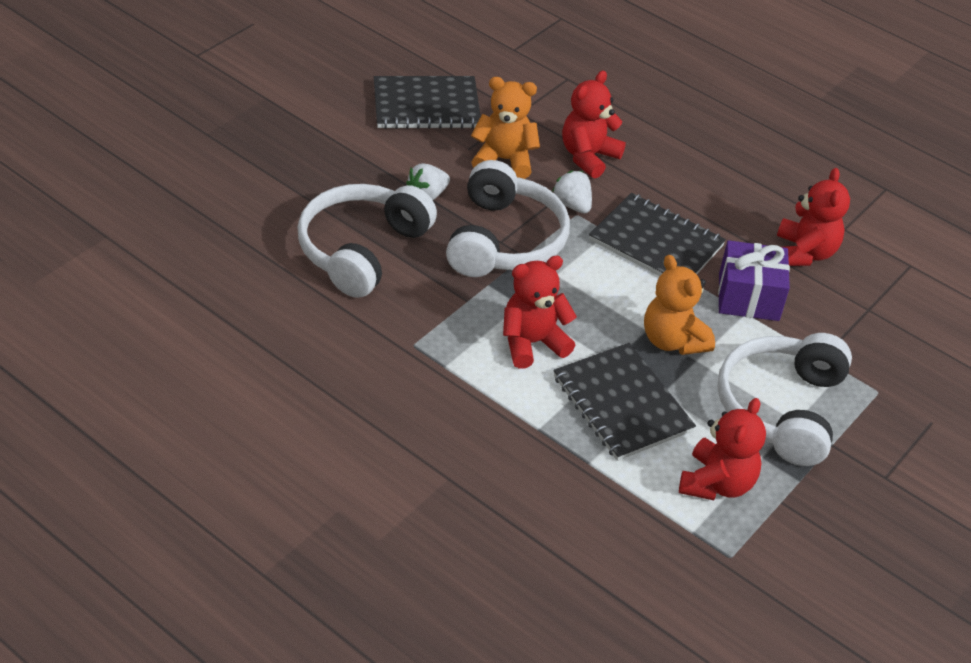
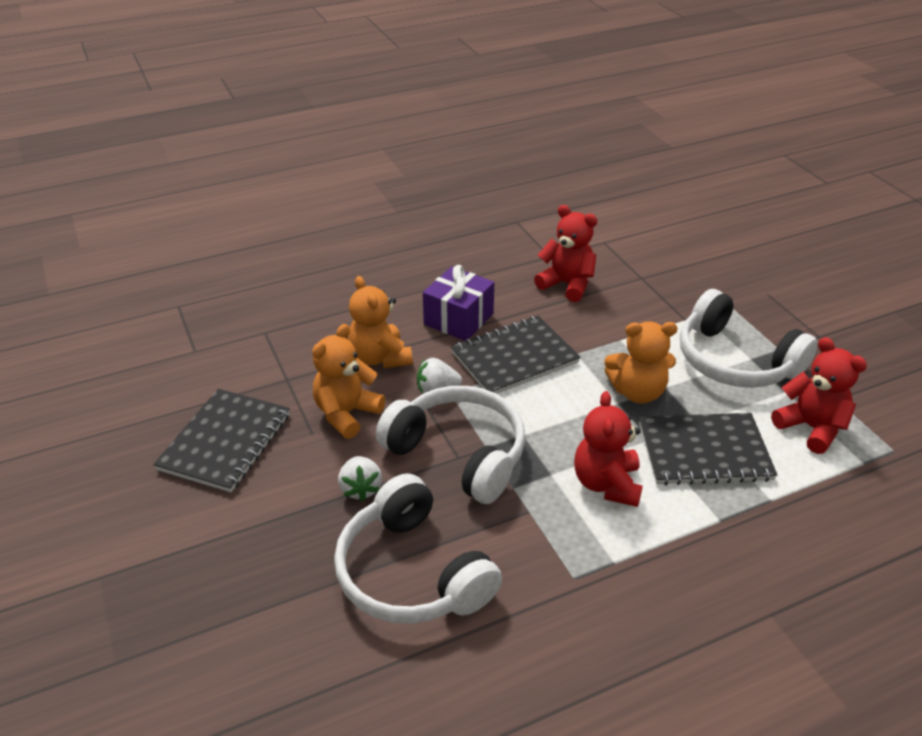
camera: 60 degrees left, 5 degrees down
(588, 157) = (380, 357): red teddy bear -> orange teddy bear
(748, 297) = (603, 331): purple gift -> purple gift (458, 319)

